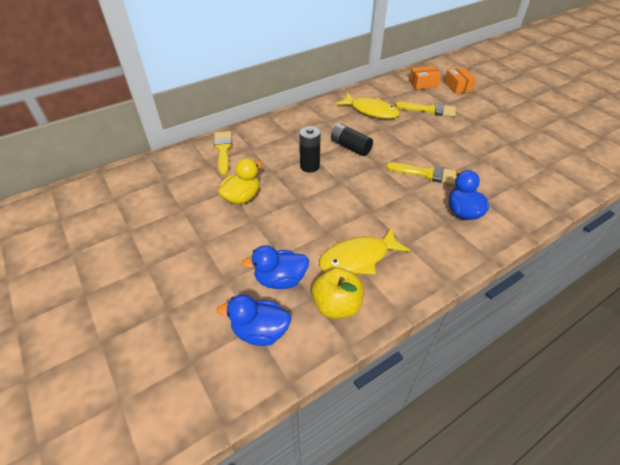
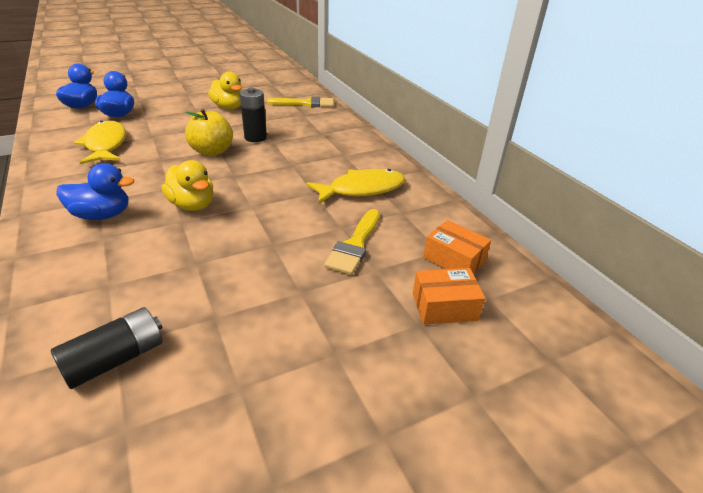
camera: 95 degrees right, 10 degrees down
(336, 305) = (69, 131): yellow apple -> yellow apple (212, 151)
(350, 147) = (279, 163): black battery -> black battery (116, 359)
(371, 111) = (362, 189): yellow fish -> yellow fish turned 150 degrees counterclockwise
(423, 83) = (454, 259): orange box -> orange box turned 45 degrees counterclockwise
(426, 174) = (192, 205): yellow brush -> yellow duck

